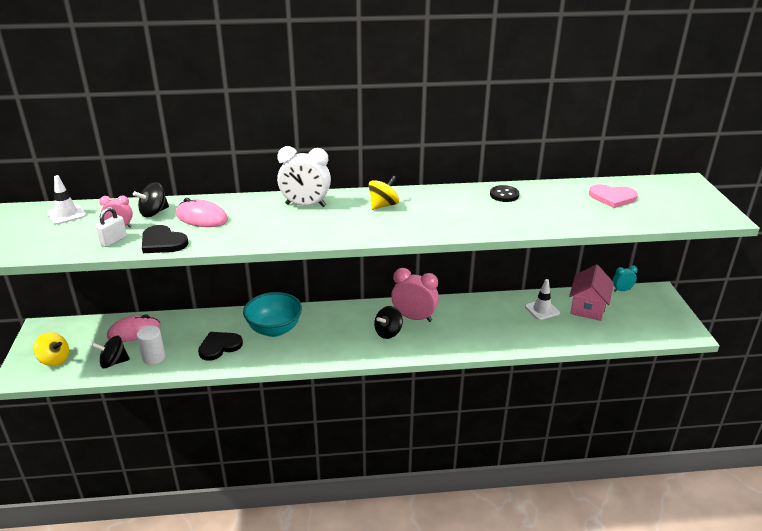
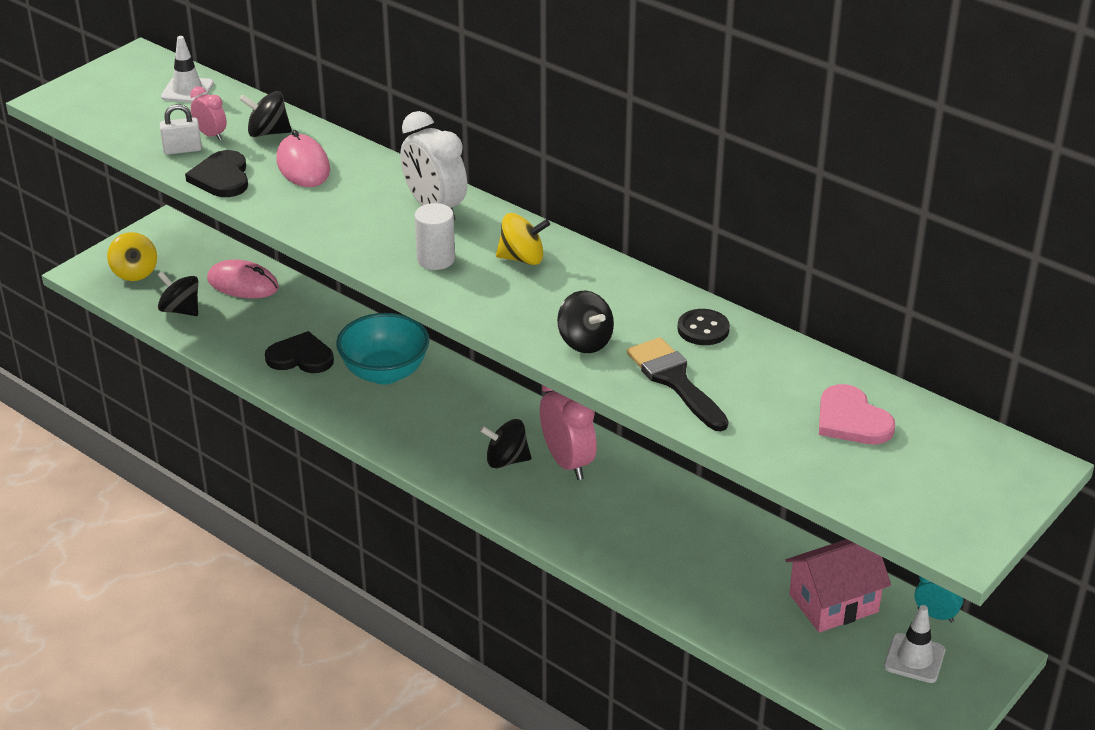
camera: 45 degrees right, 5 degrees up
(154, 357) = (223, 328): white cylinder -> white cylinder (436, 259)
(471, 222) = (585, 342): none -> black spinning top
(532, 217) = (675, 381): none -> black brush
(542, 310) = (757, 562): white traffic cone -> white traffic cone (914, 658)

